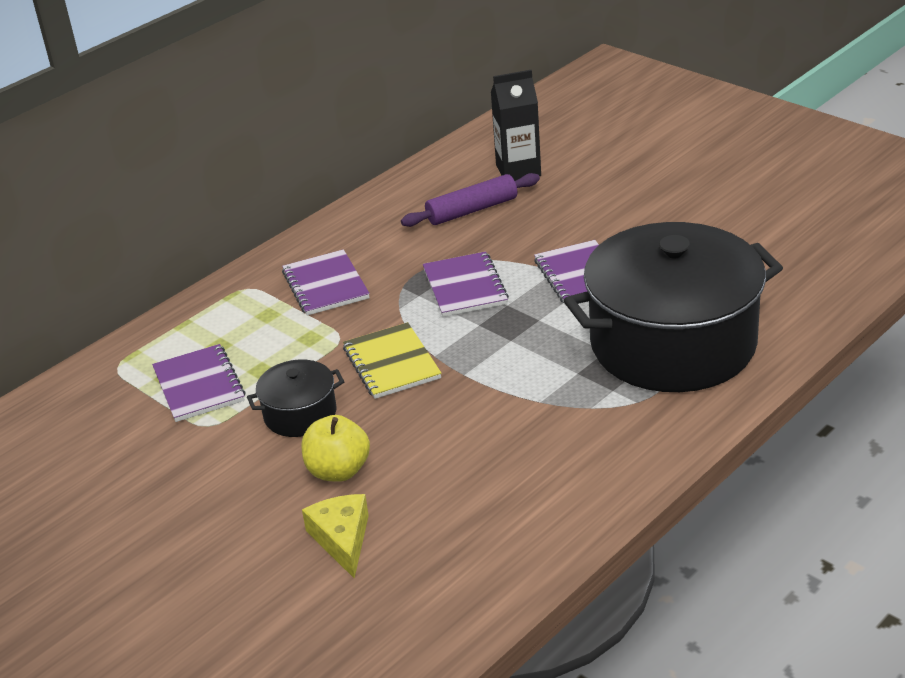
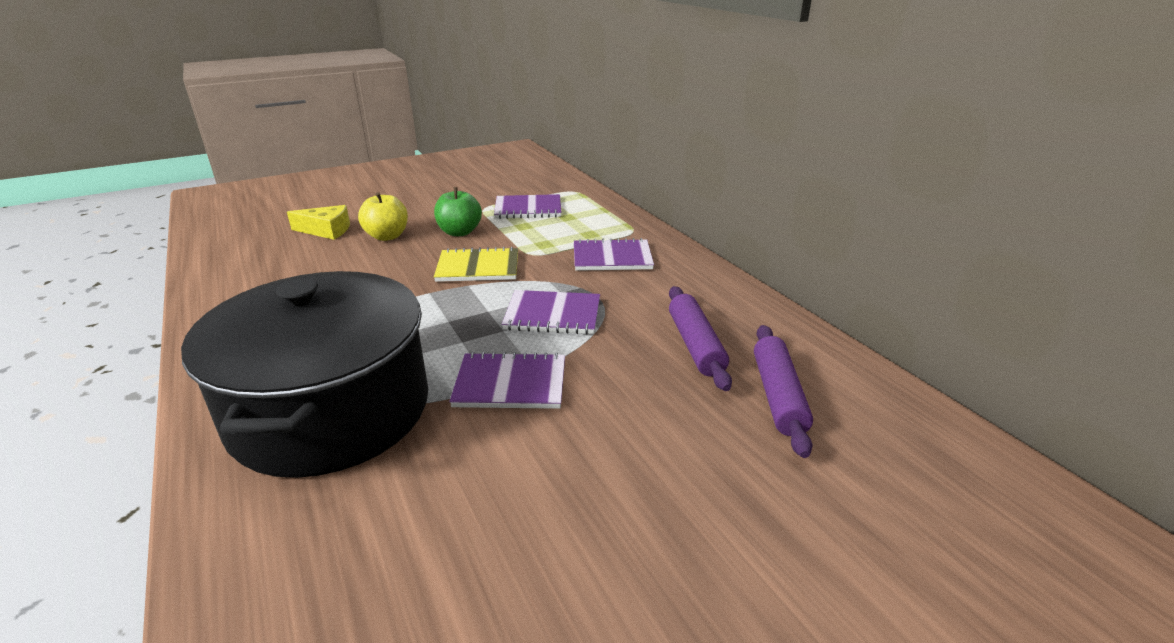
camera: 105 degrees right, 5 degrees down
(300, 414) = (459, 232): black pot -> green apple
(518, 170) = (778, 396): black carton -> purple rolling pin

